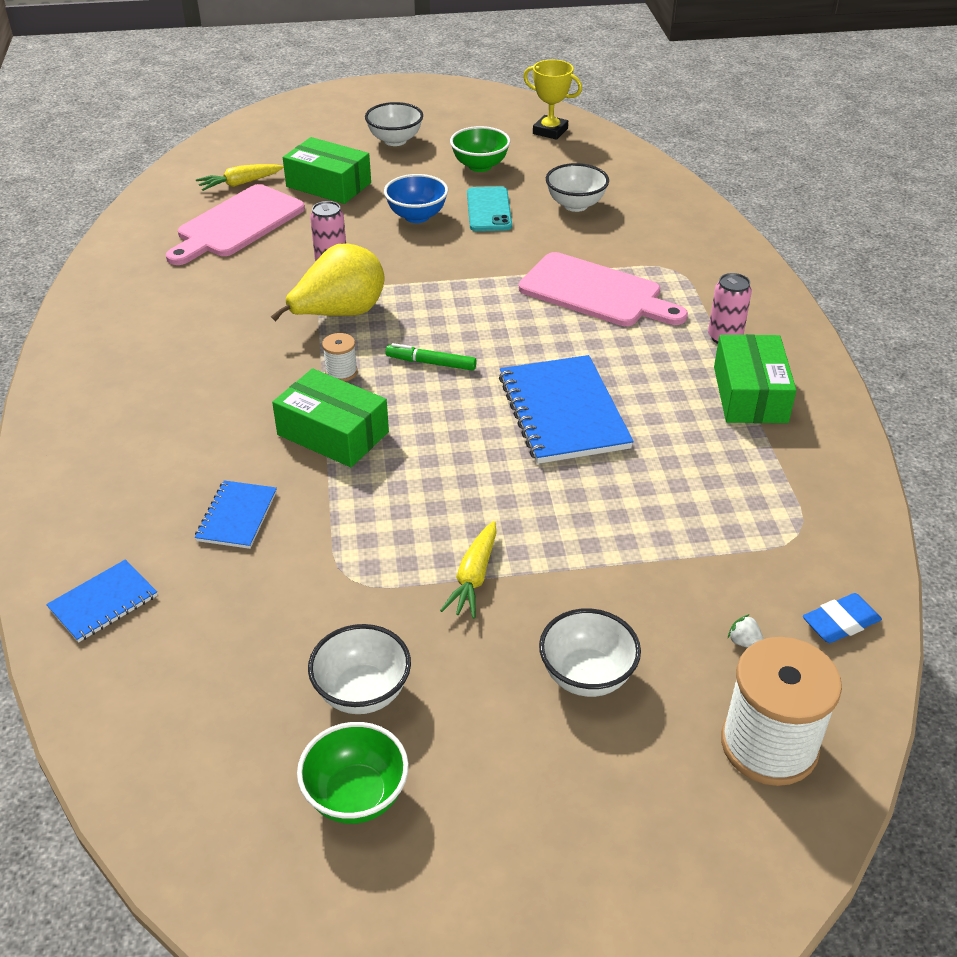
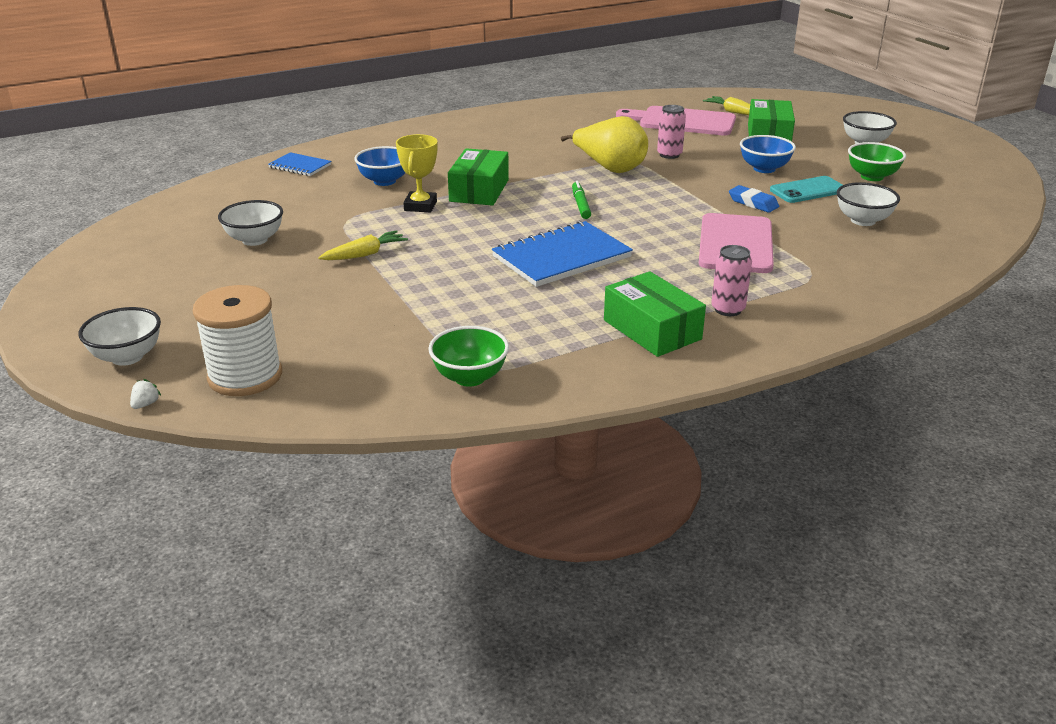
camera: 70 degrees right, 10 degrees down
(237, 516) = (384, 181): blue notebook -> blue bowl
(341, 372) = (545, 181): white spool -> none
(356, 796) = (178, 252): green bowl -> green bowl (469, 377)
(473, 577) = (365, 254): yellow carrot -> yellow carrot turned 150 degrees clockwise
(550, 131) = (975, 193): yellow trophy -> yellow trophy (420, 206)
(587, 676) = (289, 303): white bowl -> white bowl (127, 357)
(744, 642) = (343, 357): white strawberry -> white strawberry (146, 404)
(750, 394) = (652, 329): green box -> green box turned 75 degrees clockwise
(840, 623) = (381, 396): blue eraser -> blue eraser (753, 203)

